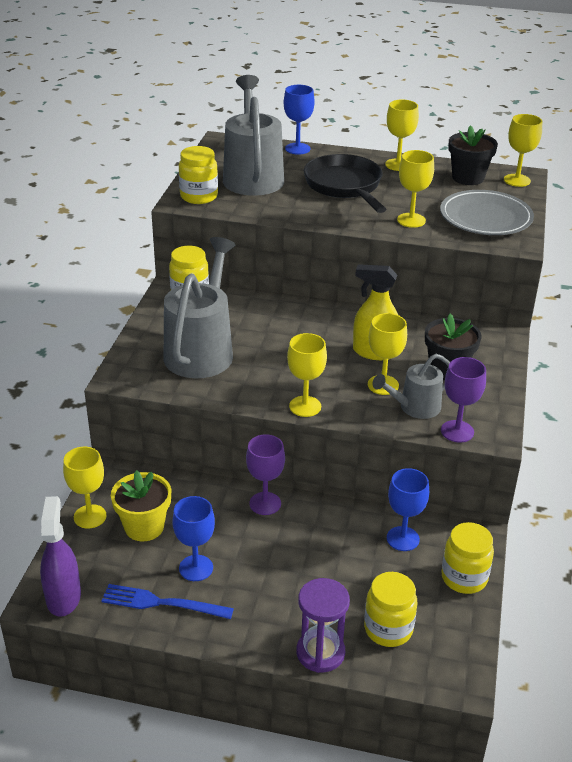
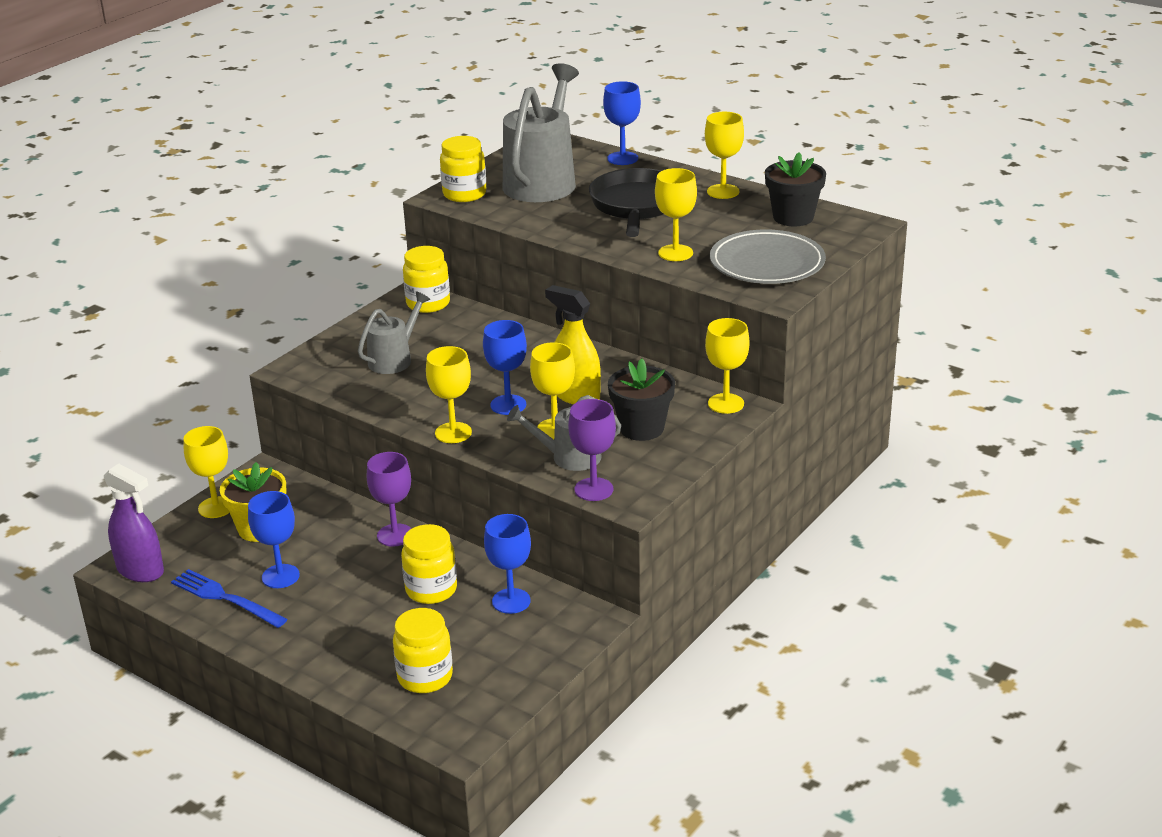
camera: 25 degrees right, 5 degrees down
(63, 597) = (140, 570): purple spray bottle -> purple spray bottle turned 105 degrees clockwise
(202, 350) = (394, 359): grey watering can -> grey watering can, size x0.55
(320, 652) = (341, 679): purple hourglass -> none
(328, 371) = (508, 405): none -> blue goblet
(464, 578) = (545, 652): yellow jar -> yellow jar (431, 590)
(517, 180) = (851, 228): yellow goblet -> yellow goblet (726, 403)

